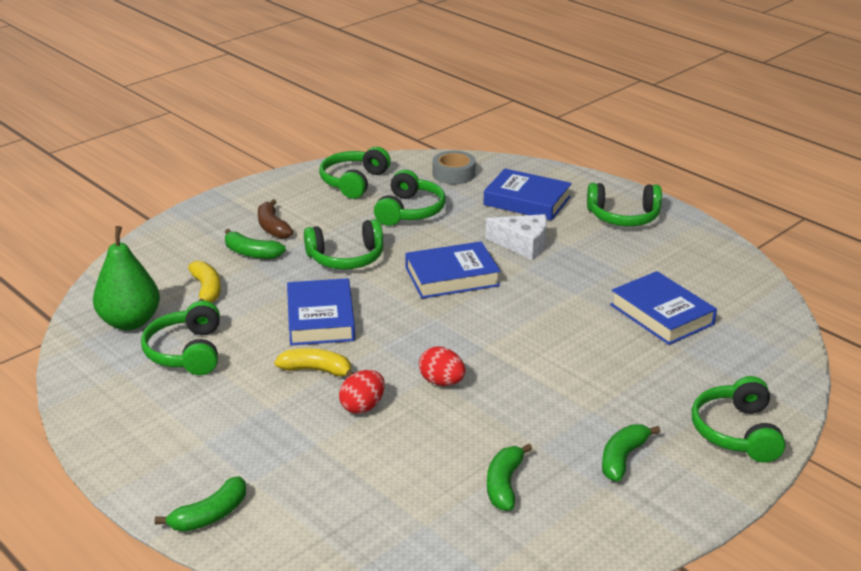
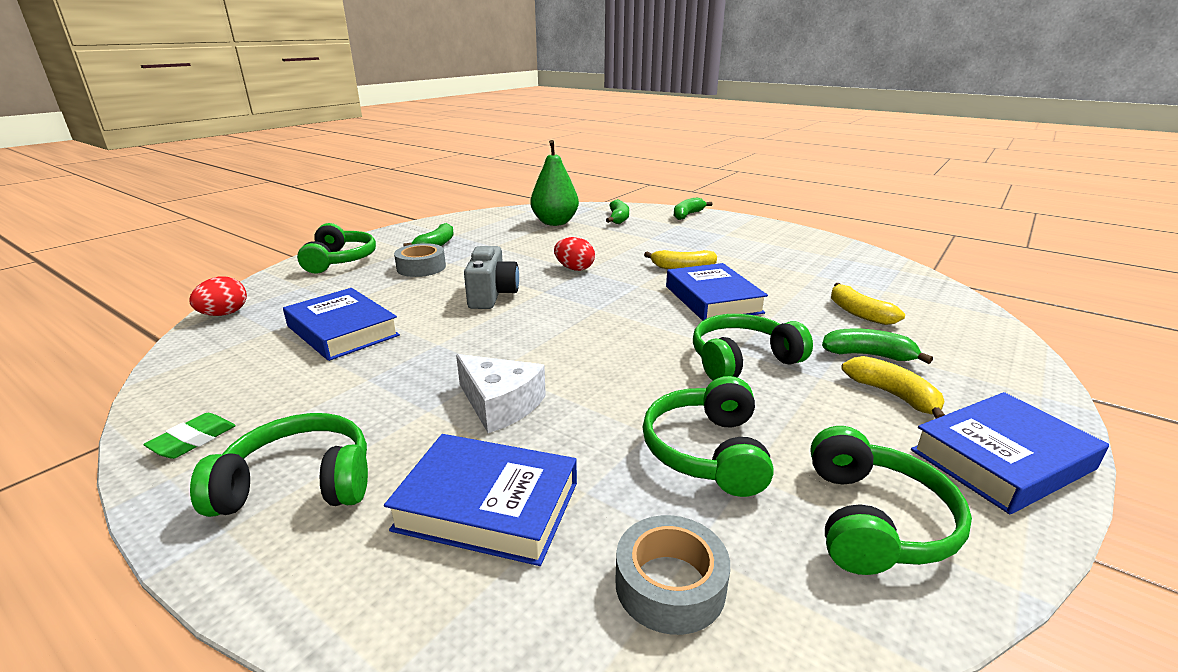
camera: 170 degrees right, 5 degrees down
(130, 322) = (886, 284): green pear -> green pear (555, 222)
(186, 352) = (803, 270): green headphones -> none
(272, 227) = (893, 395): brown banana -> yellow banana
(363, 406) = (630, 253): red egg -> red egg (224, 314)
(452, 276) = (593, 350): blue book -> blue book (1002, 460)
(504, 484) = (519, 232): green banana -> green banana (618, 219)
(523, 244) = (500, 404): white cheese -> white cheese turned 150 degrees counterclockwise
(535, 346) = (492, 295): none -> grey camera
(625, 404) = (421, 267): none -> grey tape
(700, 241) = (193, 440): none -> green eraser

